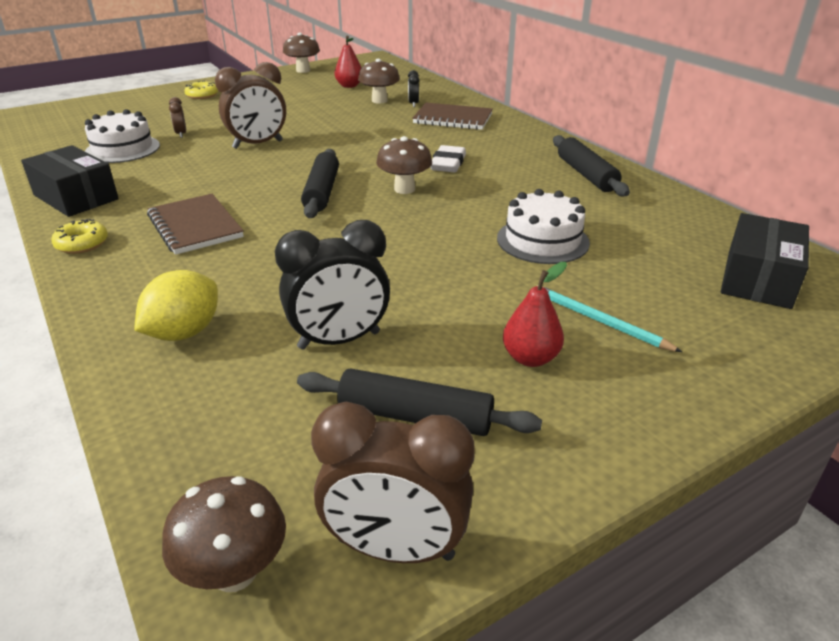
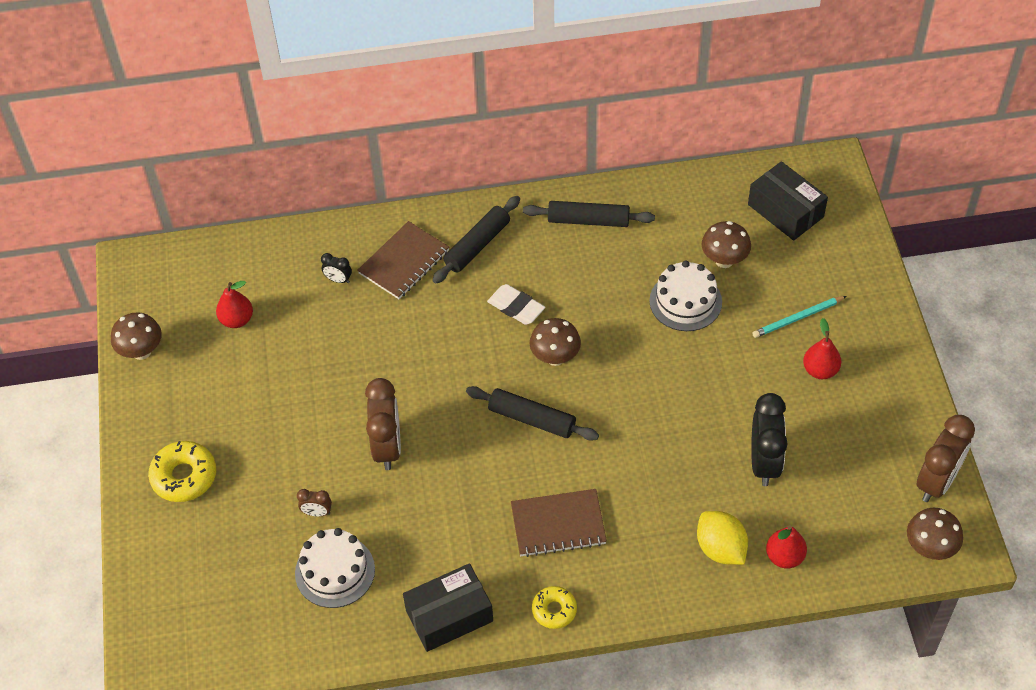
camera: 65 degrees left, 20 degrees up
(181, 390) = (784, 557): none -> red pear
(202, 95) = (184, 476): yellow donut -> yellow donut, size x1.57
(379, 100) = (309, 306): brown mushroom -> brown mushroom (724, 260)
(415, 416) = (850, 445): black rolling pin -> black rolling pin (477, 245)

